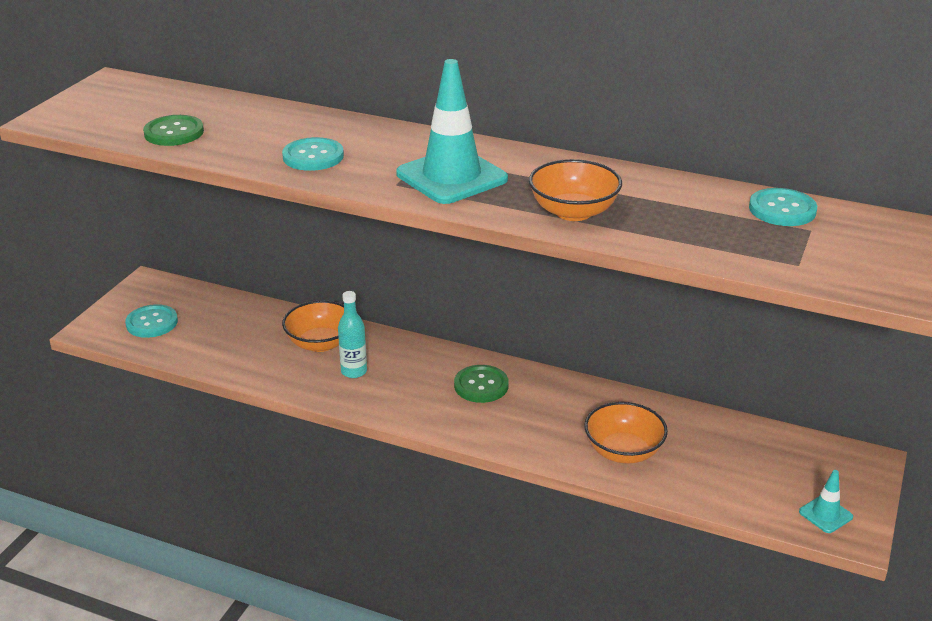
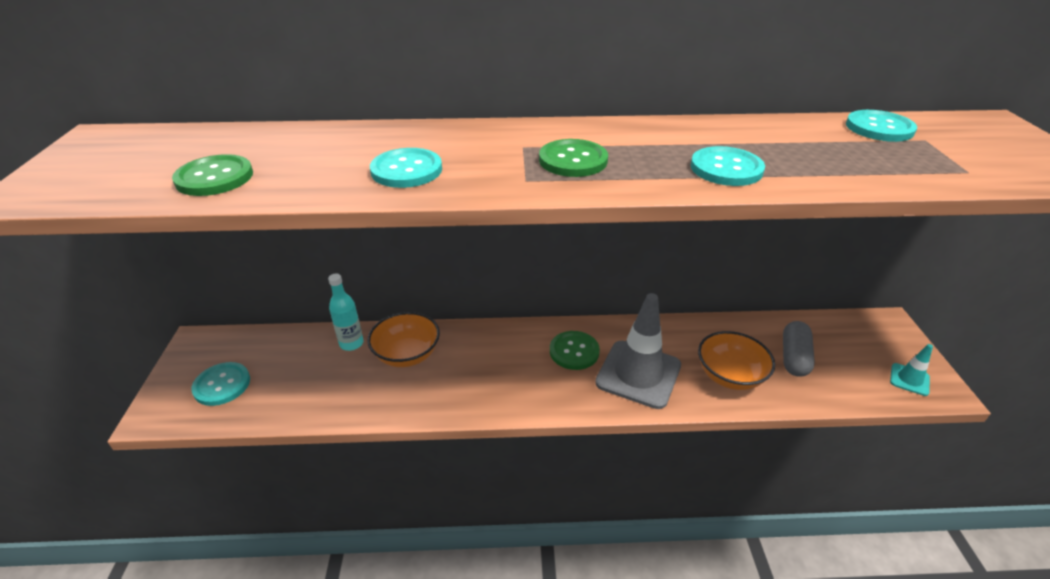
camera: 25 degrees left, 5 degrees up
(354, 371) = (456, 374): turquoise bottle -> turquoise bottle (351, 343)
(451, 177) = (573, 160): turquoise traffic cone -> green button
(529, 422) = (638, 374): none -> grey traffic cone
(573, 212) = (726, 168): orange bowl -> turquoise button
(712, 457) = (794, 357): none -> grey capsule

